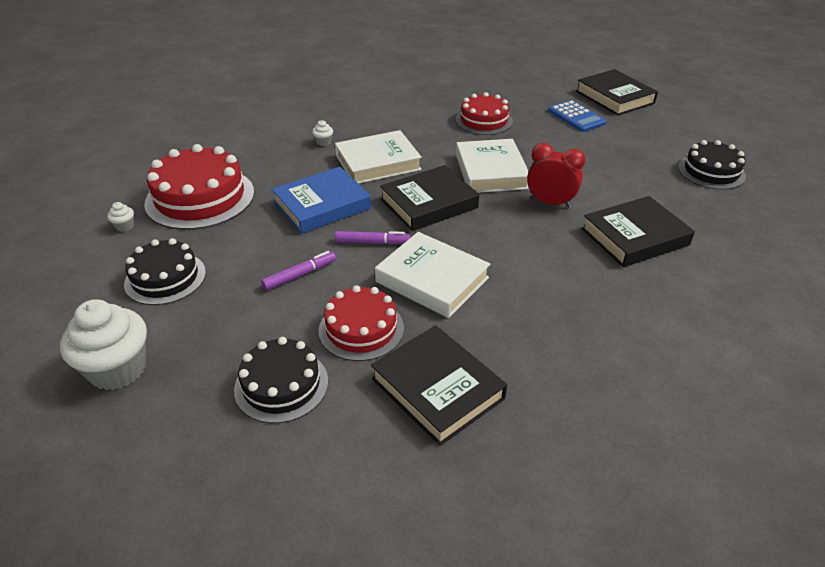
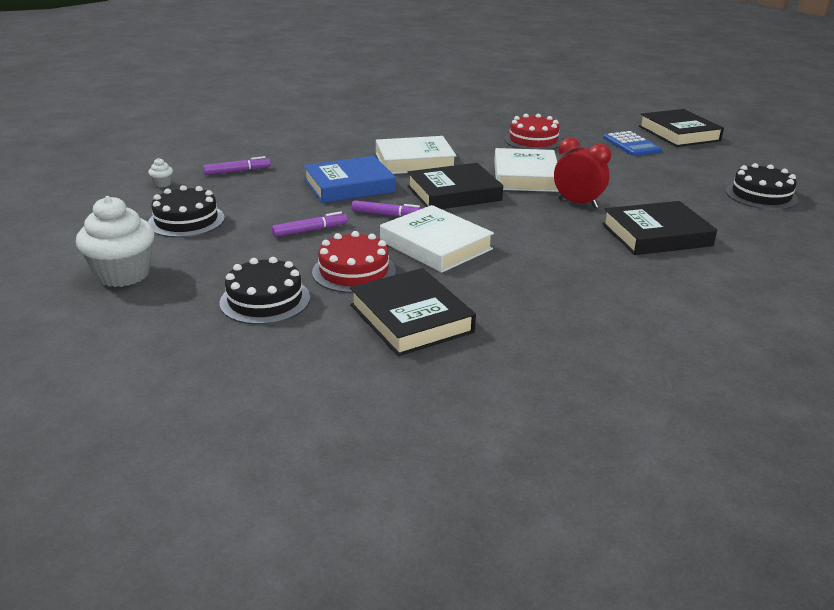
camera: 10 degrees right, 10 degrees down
(200, 197) = (237, 171): red cake -> purple marker
(323, 142) = (367, 143): white cupcake -> none

